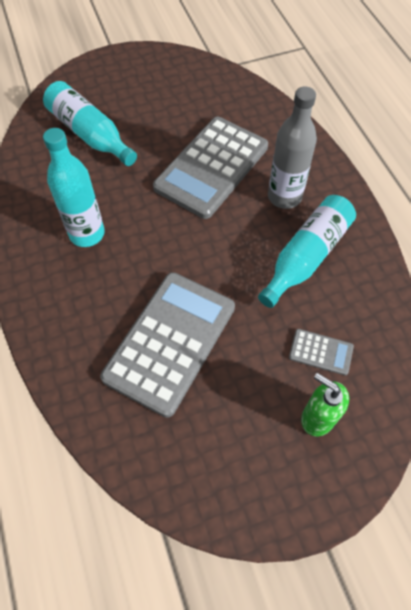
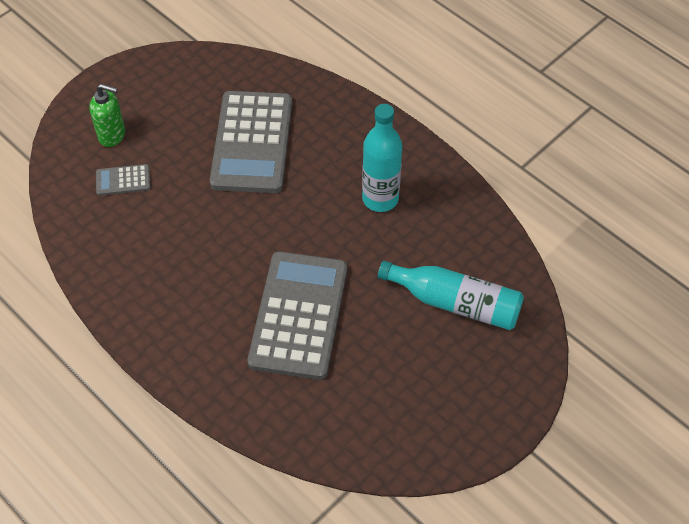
camera: 155 degrees right, 5 degrees down
(284, 197) = (206, 311): grey bottle -> none
(306, 256) = (161, 256): turquoise bottle -> none

